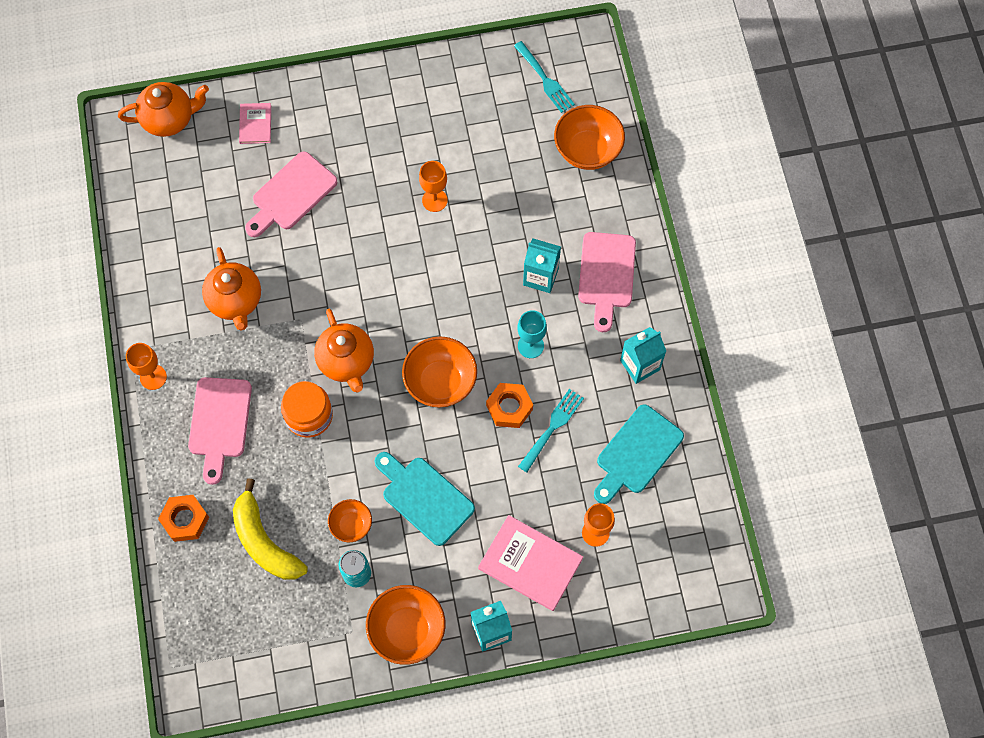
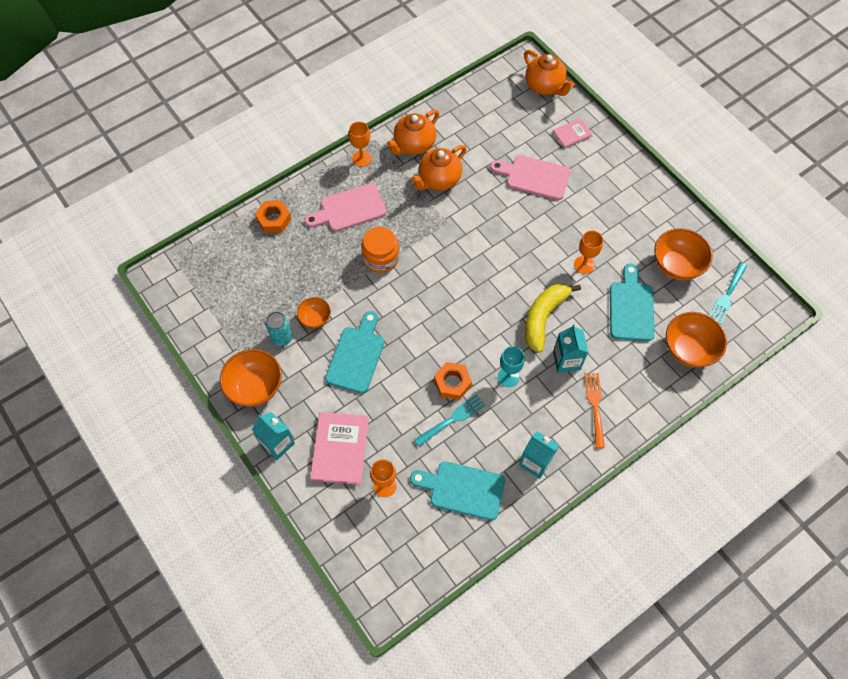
camera: 65 degrees right, 5 degrees down
(264, 541) = (280, 271): yellow banana -> yellow banana (543, 318)
(346, 362) = (431, 263): orange teapot -> orange teapot (414, 145)
(440, 382) = (448, 329): orange bowl -> orange bowl (676, 265)
(511, 180) = (631, 308): none -> turquoise cutting board
(552, 428) = (452, 419): turquoise fork -> turquoise fork turned 45 degrees counterclockwise
(606, 275) = (595, 406): pink cutting board -> orange fork

